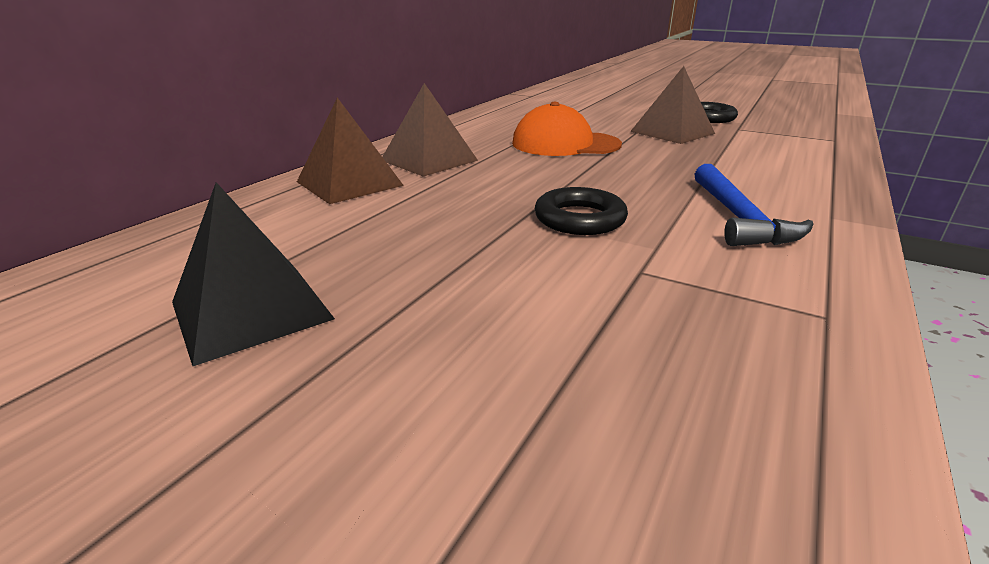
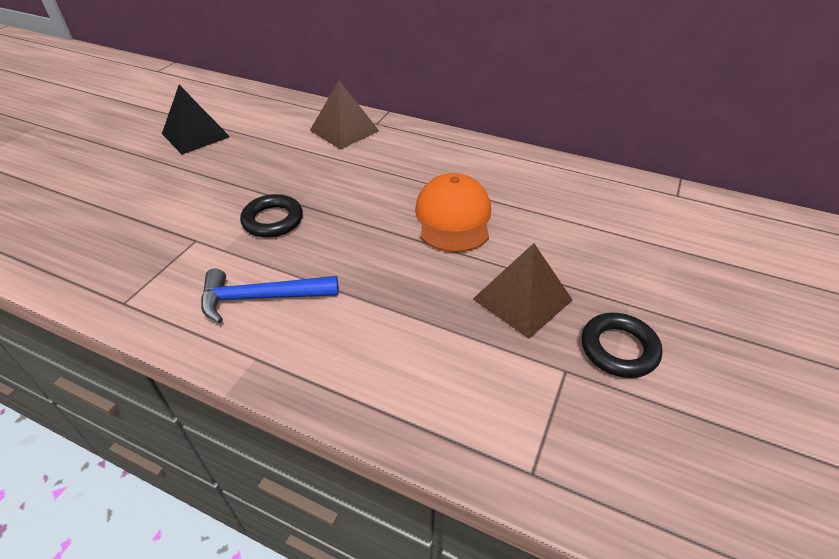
camera: 85 degrees right, 15 degrees up
(429, 160) = (395, 152): brown pyramid -> none

